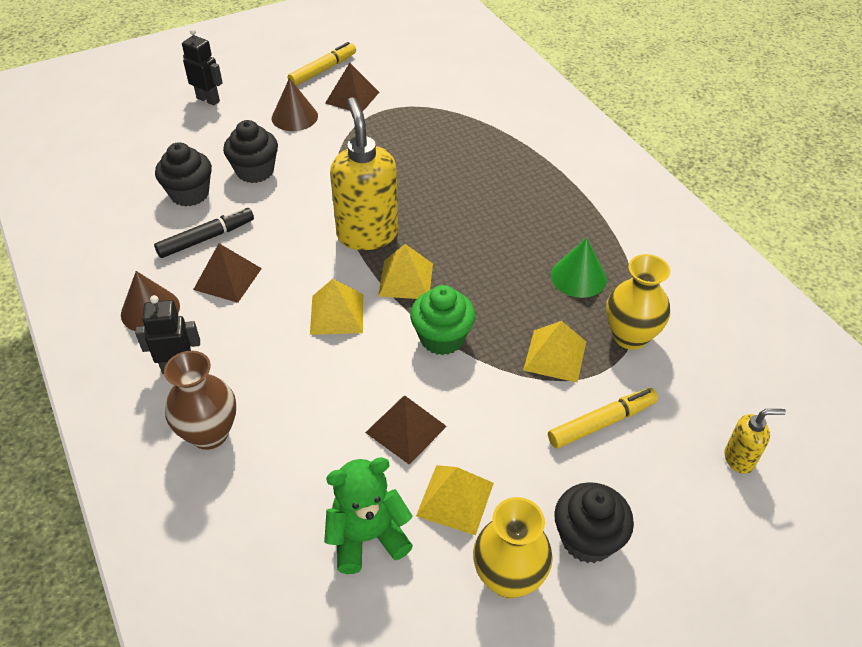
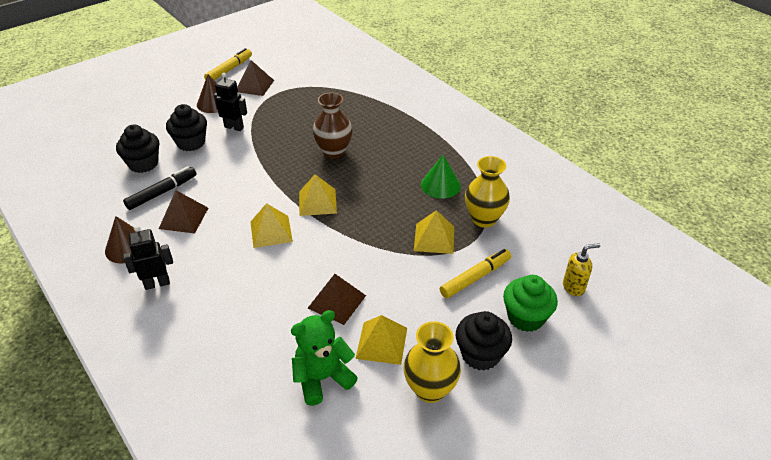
camera: 10 degrees left, 5 degrees down
(208, 99) = (146, 98): black robot -> black robot (234, 127)
(209, 433) = (190, 326): brown vase -> brown vase (334, 152)
(367, 234) = (283, 175): yellow soap dispenser -> none
(442, 338) = (351, 237): green cupcake -> green cupcake (525, 317)

